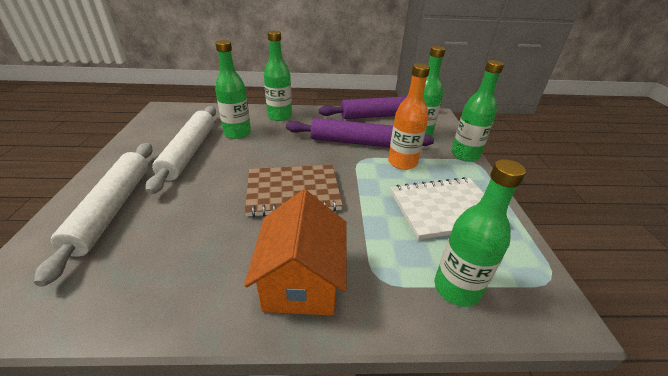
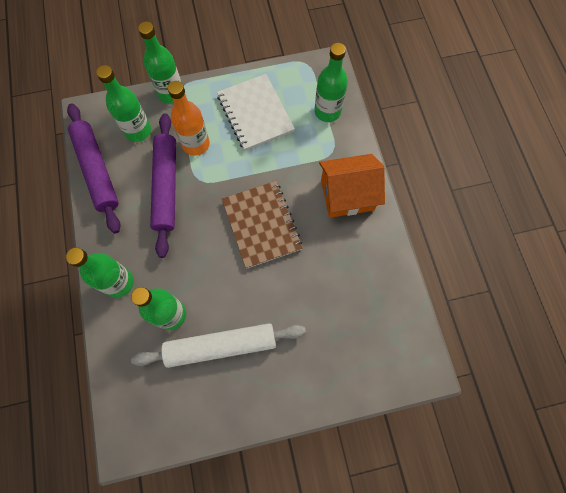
camera: 100 degrees left, 35 degrees up
(112, 209) = (320, 359): white rolling pin -> none

